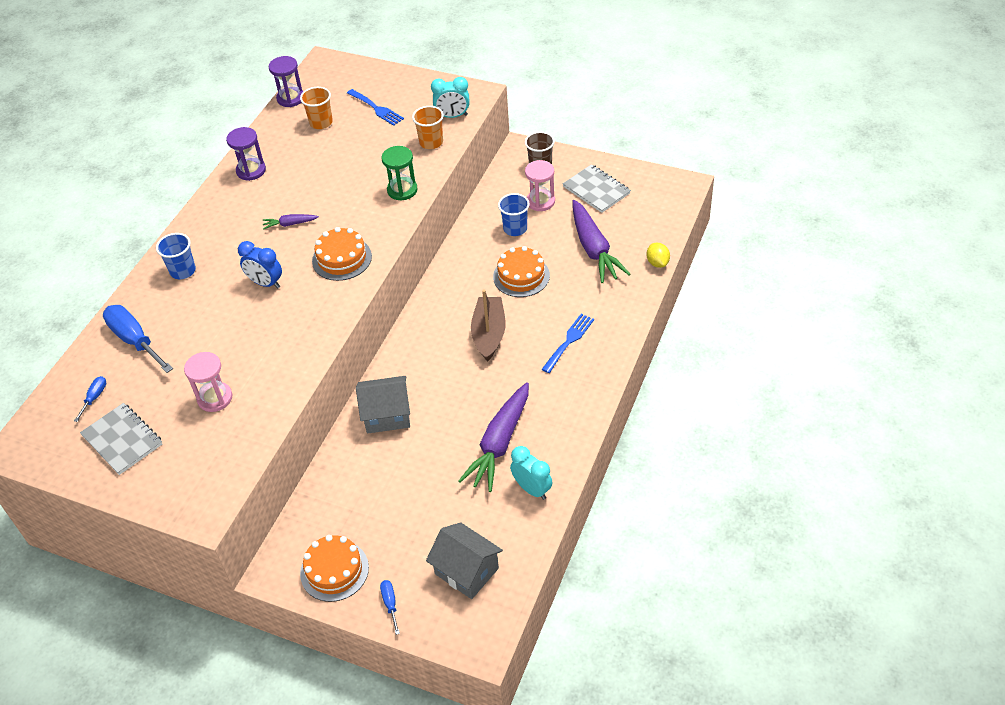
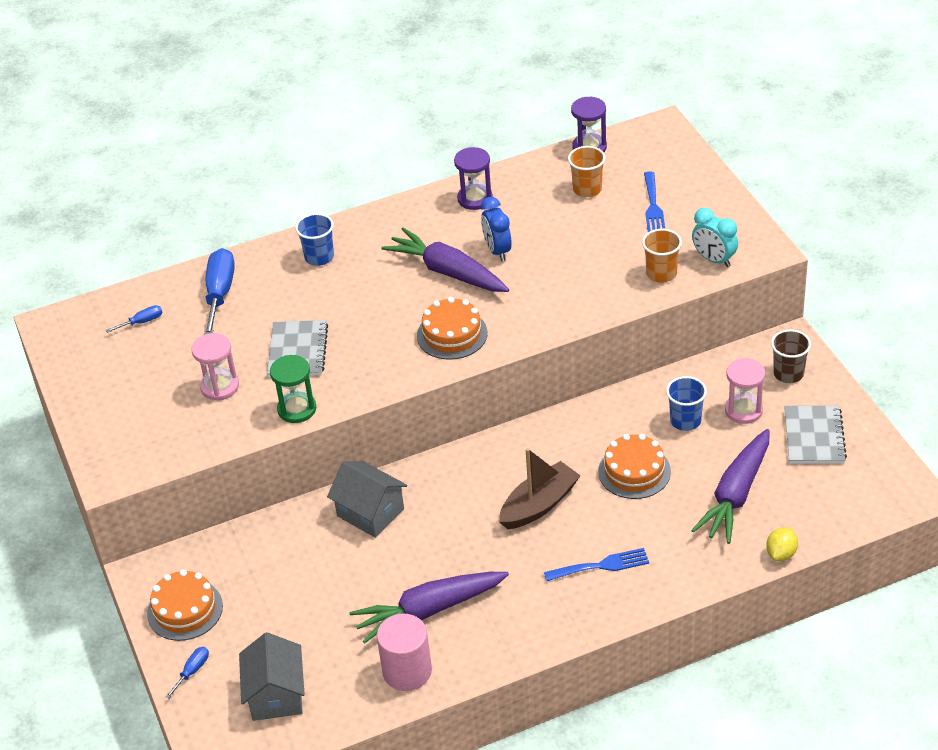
camera: 45 degrees right, 5 degrees down
(122, 440) = (122, 372): grey notebook -> grey notebook (298, 351)
(266, 283) = (367, 314): blue clock -> blue clock (497, 250)
(290, 224) = (448, 272): purple carrot -> purple carrot, size x2.20
(402, 190) = (578, 304): green hourglass -> green hourglass (297, 409)
(532, 489) = (407, 671): turquoise clock -> pink cylinder

